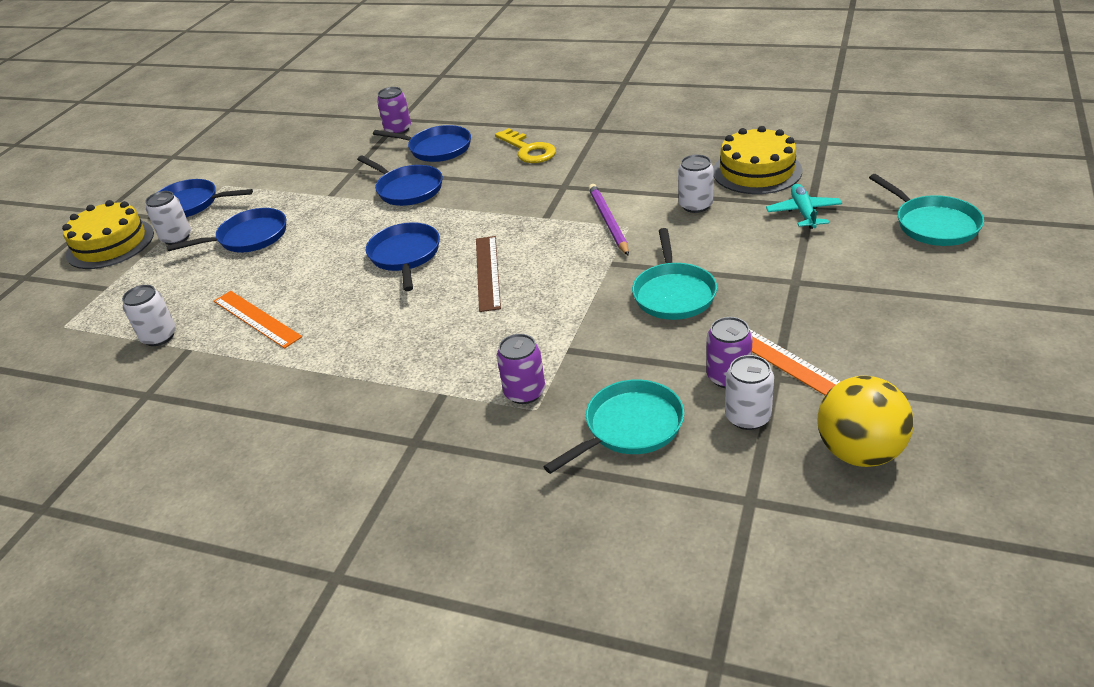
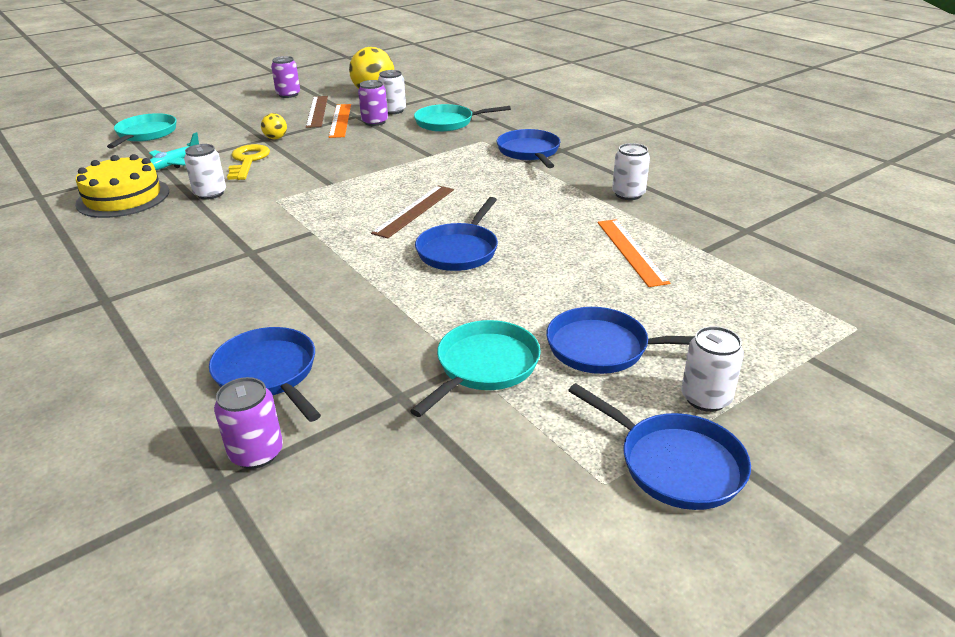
camera: 150 degrees left, 5 degrees down
(110, 244) = (819, 440): yellow cake -> none
(159, 337) = (734, 272): white can -> white can (628, 194)
(407, 189) = (376, 324): blue pan -> blue pan (529, 152)
(524, 392) = (479, 148): purple can -> purple can (288, 94)
(528, 150) = (199, 310): yellow key -> yellow key (248, 161)
(608, 221) = (280, 208): purple pencil -> none
(673, 293) = (330, 156): turquoise pan -> turquoise pan (484, 366)
(786, 288) = (276, 138): none -> yellow ball
(844, 359) = (317, 111): none -> brown ruler

